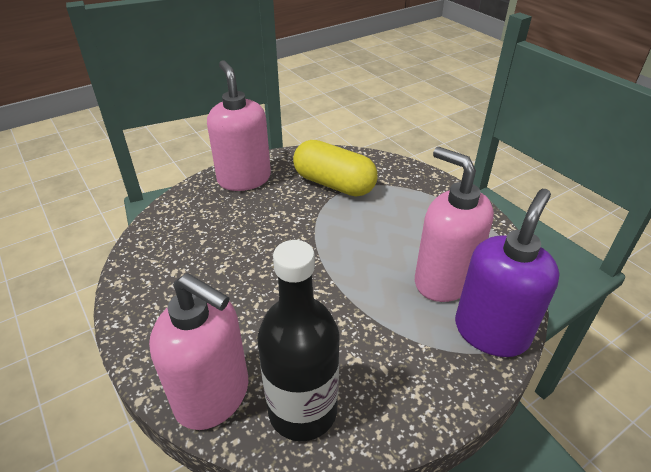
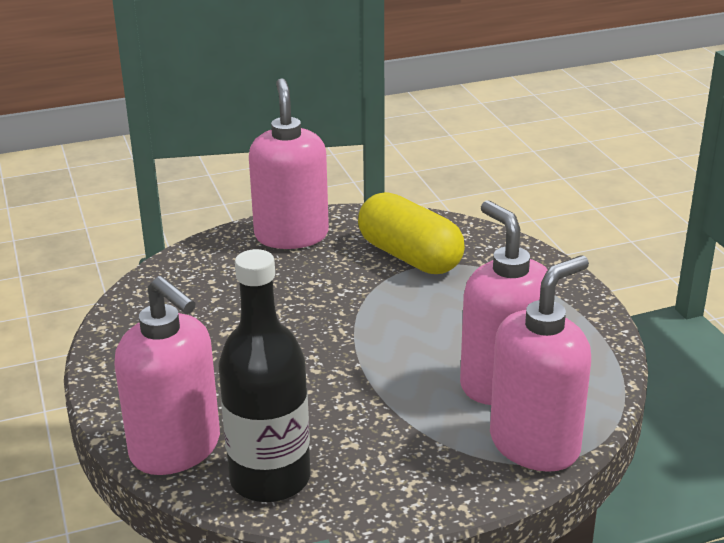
camera: 15 degrees right, 10 degrees down
(491, 331) = (535, 444): purple soap dispenser -> pink soap dispenser

